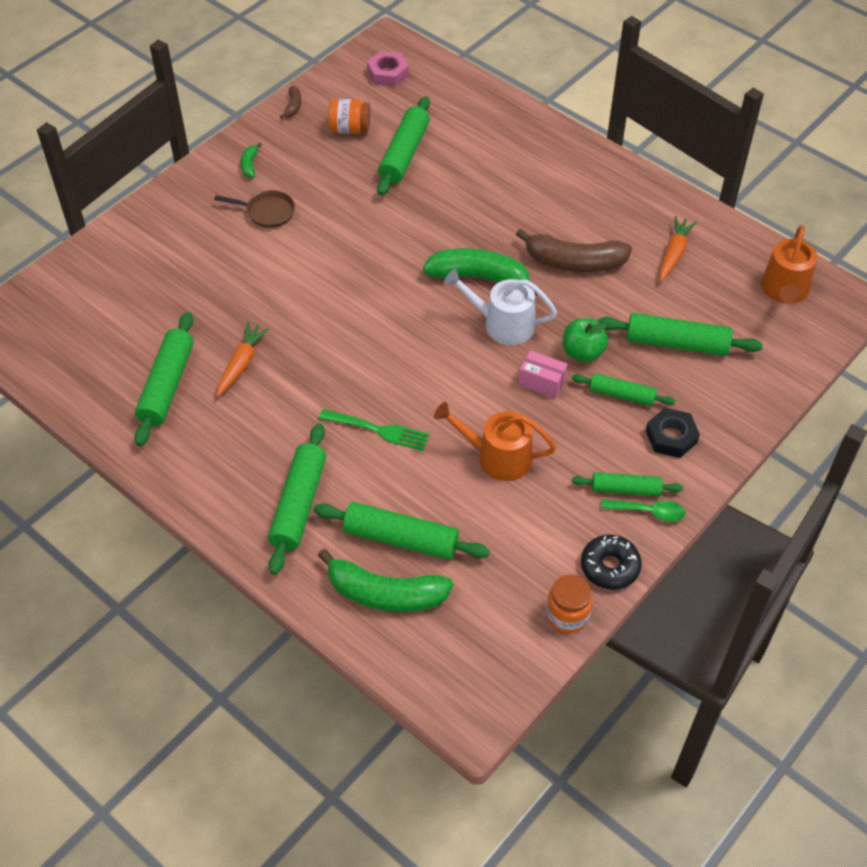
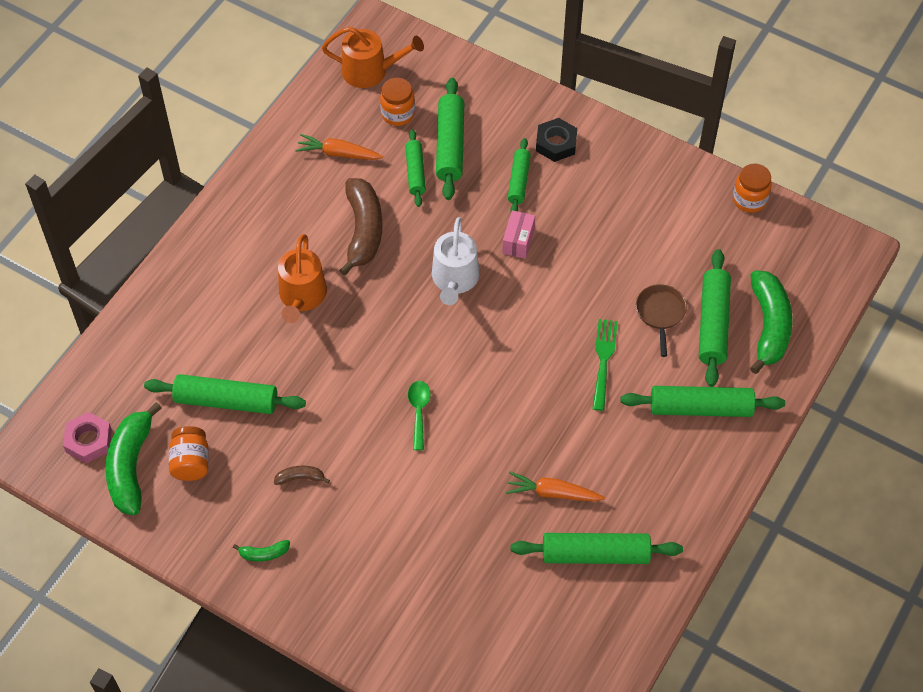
camera: 100 degrees left, 5 degrees up
(267, 212) = (337, 518): brown pan -> brown pan (660, 313)
(293, 106) = (157, 530): brown banana -> brown banana (300, 478)
(480, 278) = (398, 305): green banana -> green banana (131, 466)
(497, 457) = (609, 264): orange watering can -> orange watering can (302, 296)
(582, 352) = (476, 214): green apple -> none
(610, 567) = (696, 176): black donut -> none
(625, 489) = (618, 171): green rolling pin -> green rolling pin (415, 172)
(649, 512) = (636, 154): green spoon -> green spoon (419, 411)
(723, 306) = (398, 114): none -> orange jar

